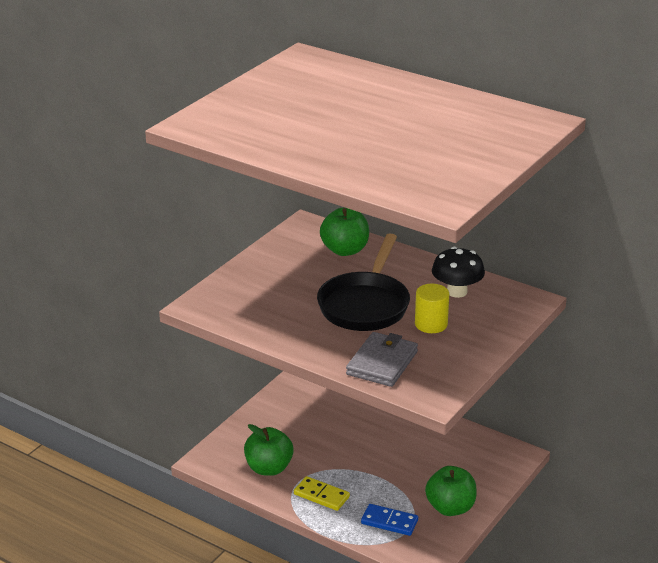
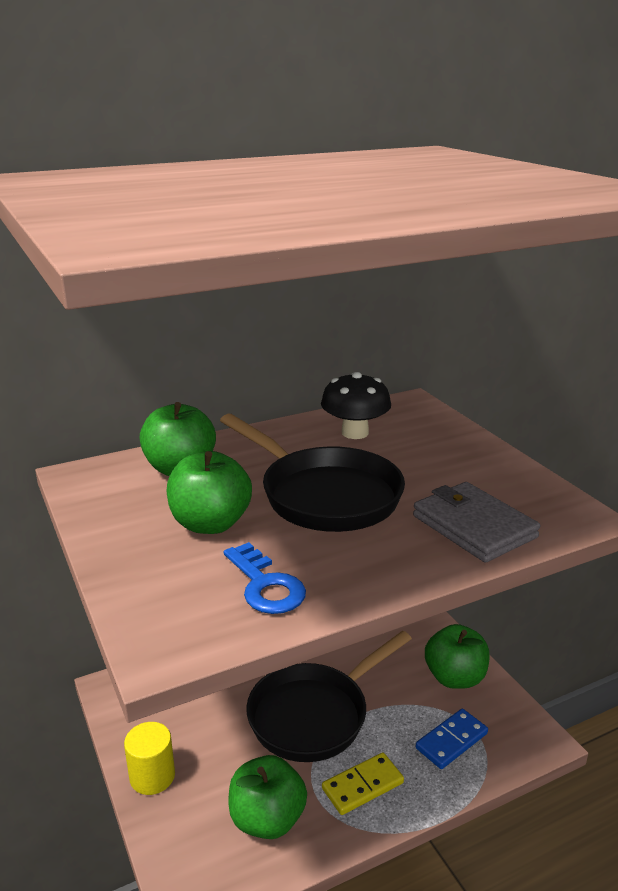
camera: 60 degrees left, 5 degrees down
(263, 315) = (265, 585): none -> blue key
(300, 281) = (210, 524): none -> green apple
(359, 457) = (315, 714): none -> black pan
(431, 324) = (410, 467): yellow cylinder -> yellow cylinder (152, 776)

